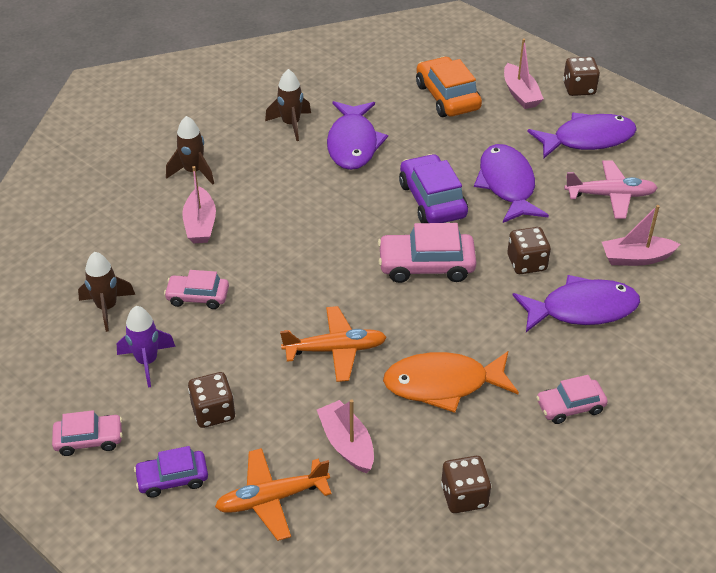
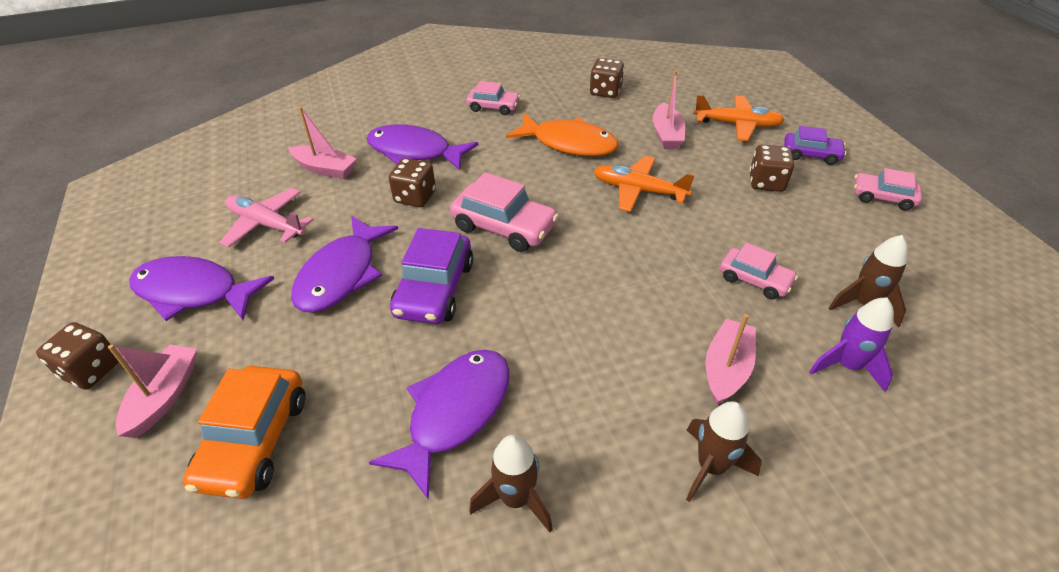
camera: 150 degrees left, 0 degrees up
(147, 362) = (822, 237): purple rocket -> purple rocket (847, 366)

